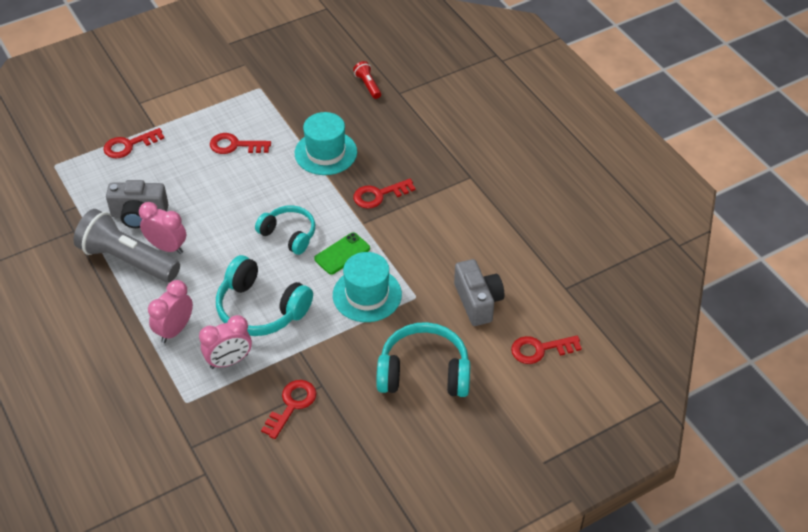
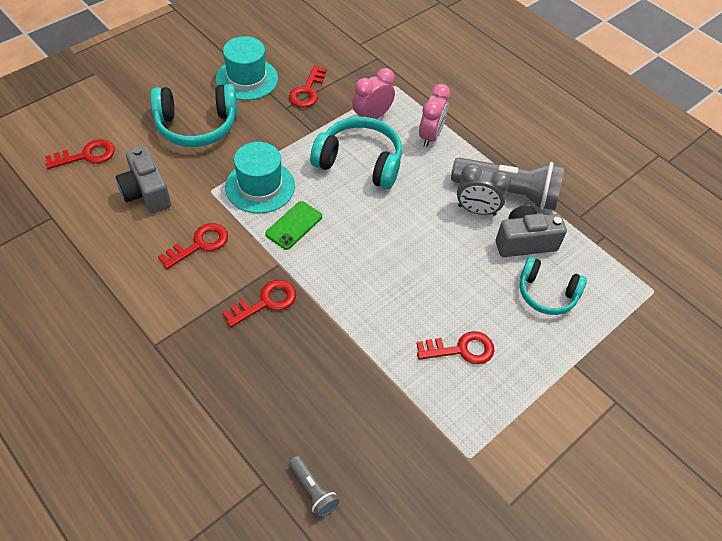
camera: 165 degrees right, 5 degrees up
(129, 145) = (588, 330): red key -> red key (199, 244)
(167, 247) = (476, 210): pink clock -> grey clock
(289, 234) = (356, 239): turquoise headphones -> turquoise headphones (546, 293)
(325, 153) = (344, 355): turquoise hat -> turquoise hat (247, 79)
(368, 85) = (313, 490): red flashlight -> grey flashlight

